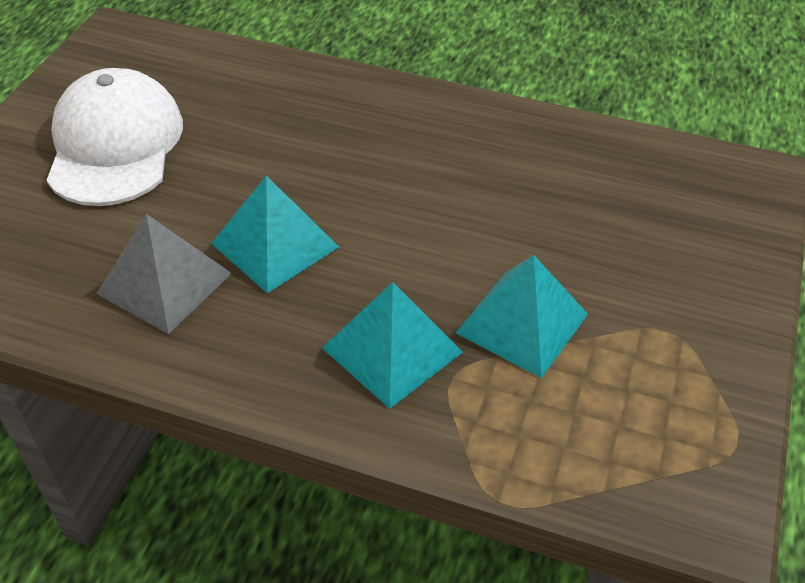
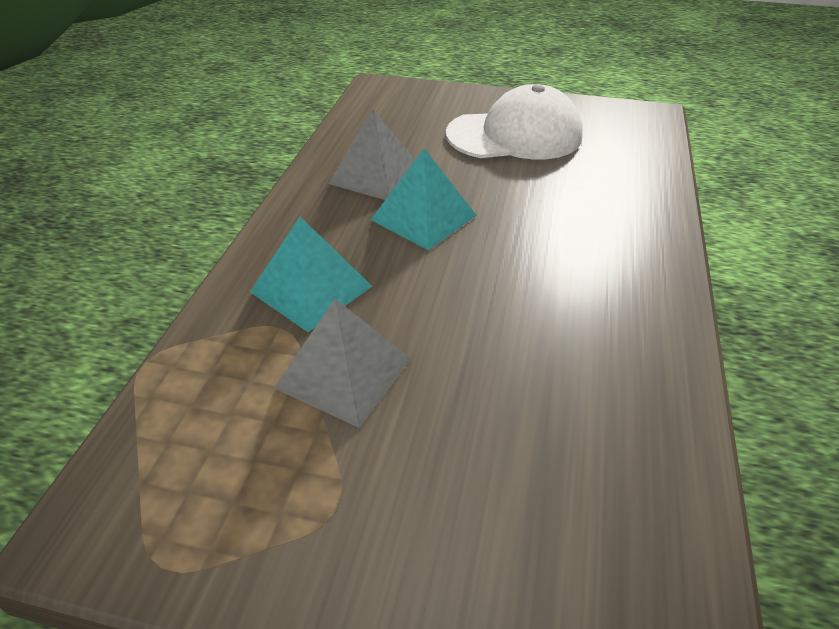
camera: 85 degrees right, 5 degrees down
(521, 323) = (344, 372): turquoise pyramid -> grey pyramid

